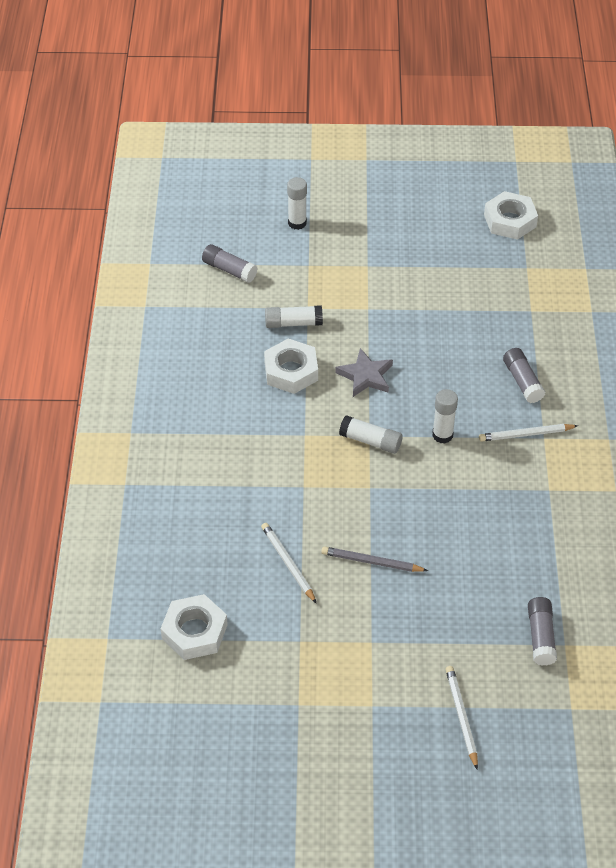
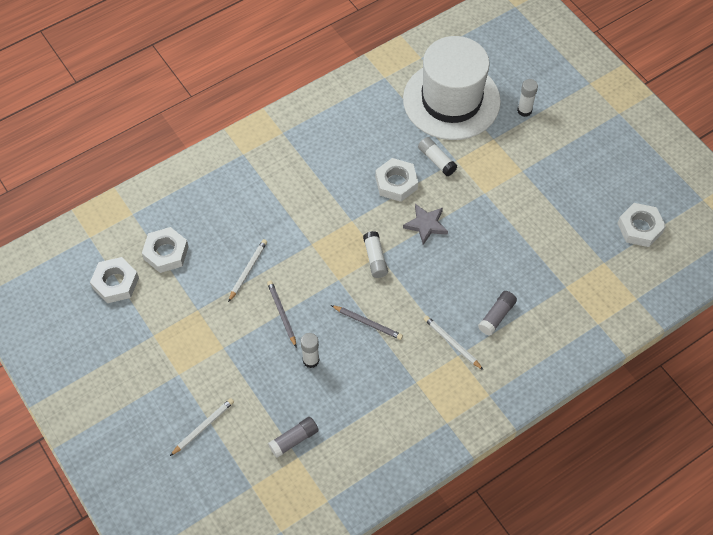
camera: 55 degrees right, 10 degrees up
(192, 707) = (115, 283): none -> white nut
(229, 270) = (451, 100): grey glue stick -> white hat
(442, 435) = (412, 295): white glue stick -> white glue stick (311, 360)
(446, 491) = (368, 323): none -> grey pencil

